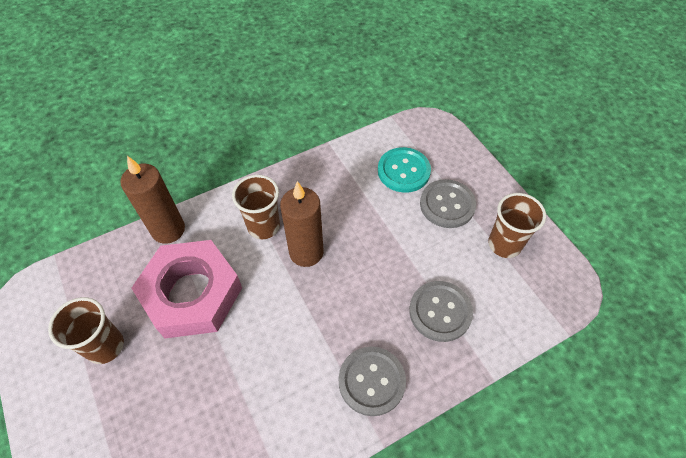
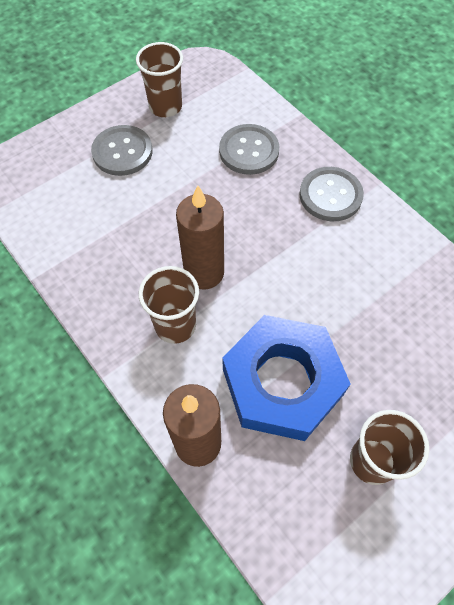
camera: 100 degrees left, 5 degrees up
(192, 293) = (282, 382): pink nut -> blue nut
(403, 171) = (78, 193): turquoise button -> none

